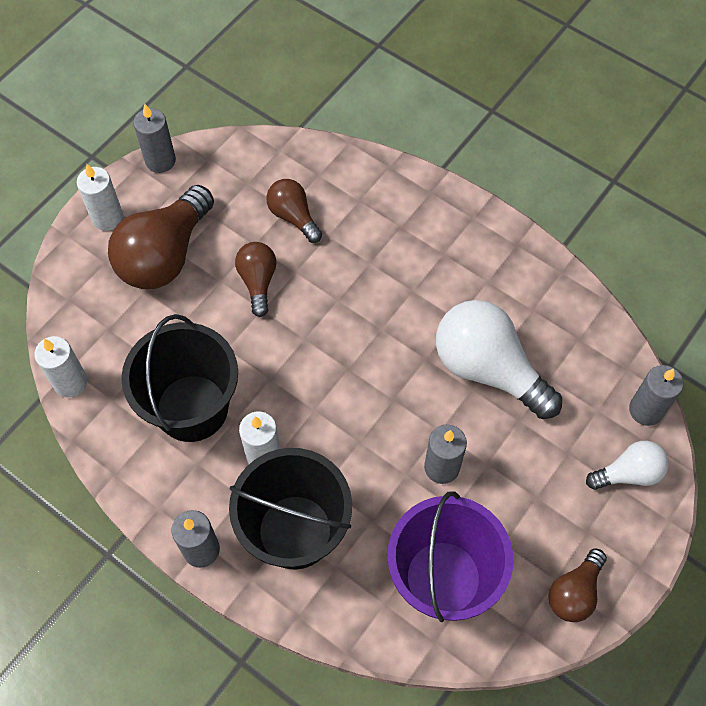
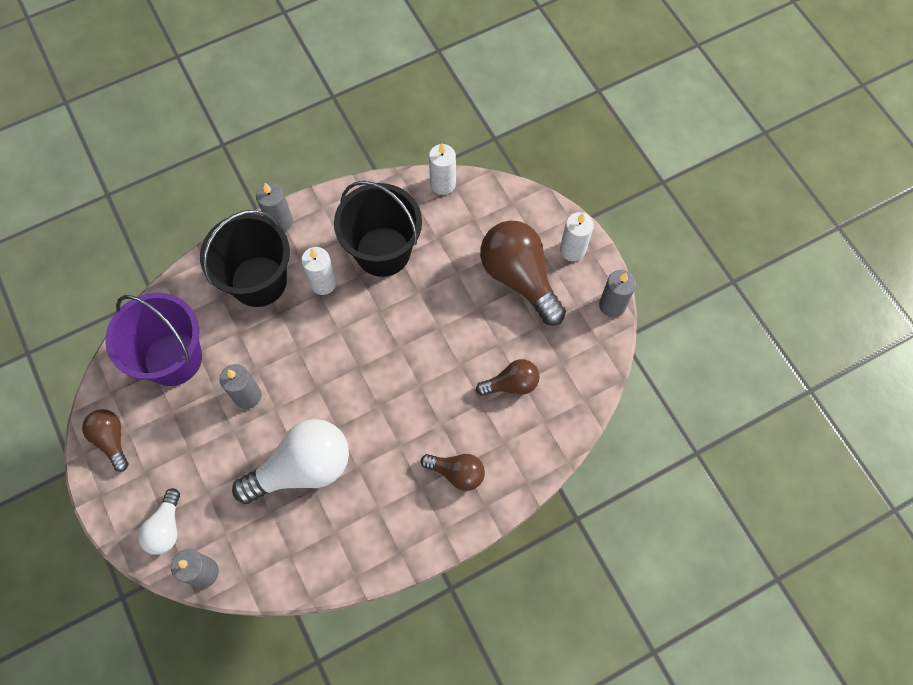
camera: 115 degrees right, 5 degrees up
(258, 282) = (463, 333): brown light bulb -> brown light bulb (456, 473)

